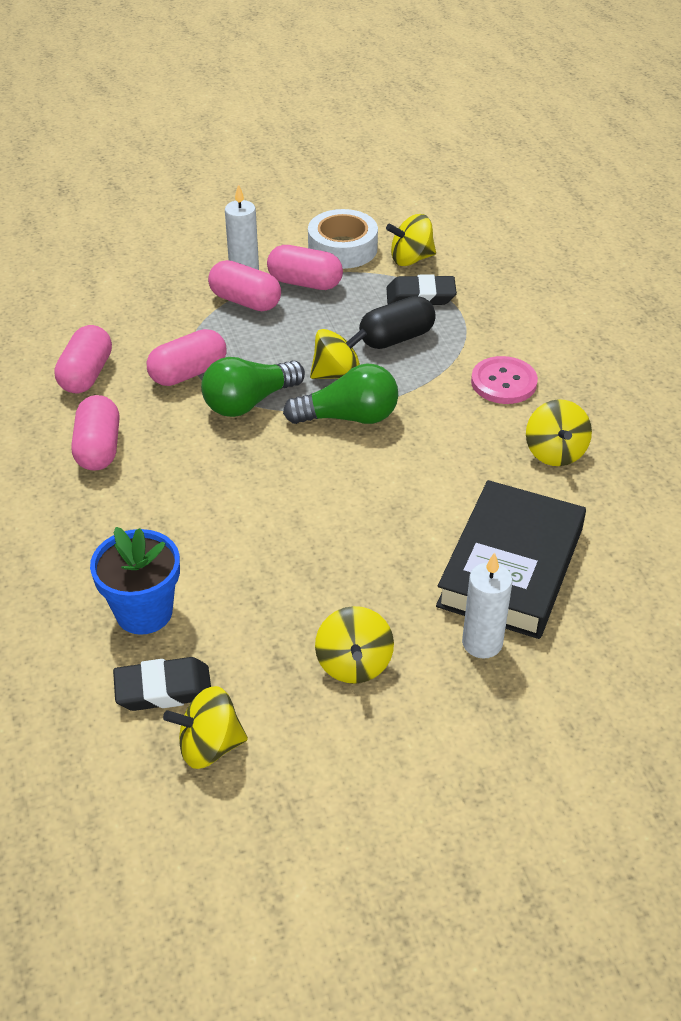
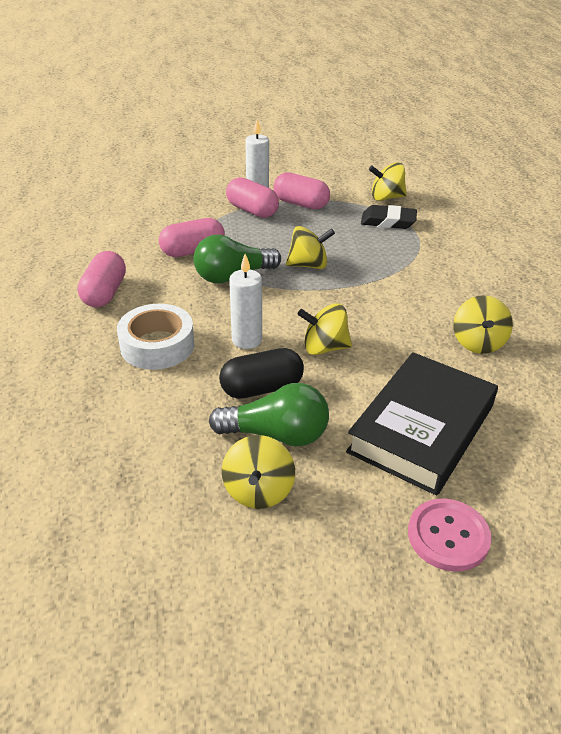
camera: 10 degrees right, 5 degrees down
(86, 374) = (116, 243): pink capsule -> none
(144, 612) = (91, 419): blue flower pot -> none
(163, 689) = (82, 486): black eraser -> none
(209, 746) = (103, 544): yellow spinning top -> yellow spinning top (324, 347)
(342, 248) = (335, 186): white tape -> white tape (157, 345)
(349, 417) = (309, 296): green light bulb -> green light bulb (276, 434)
(396, 338) = (362, 246): black capsule -> black capsule (262, 388)
(482, 643) = (381, 491): white candle -> white candle (247, 340)
(503, 382) = (443, 286): pink button -> pink button (448, 536)

